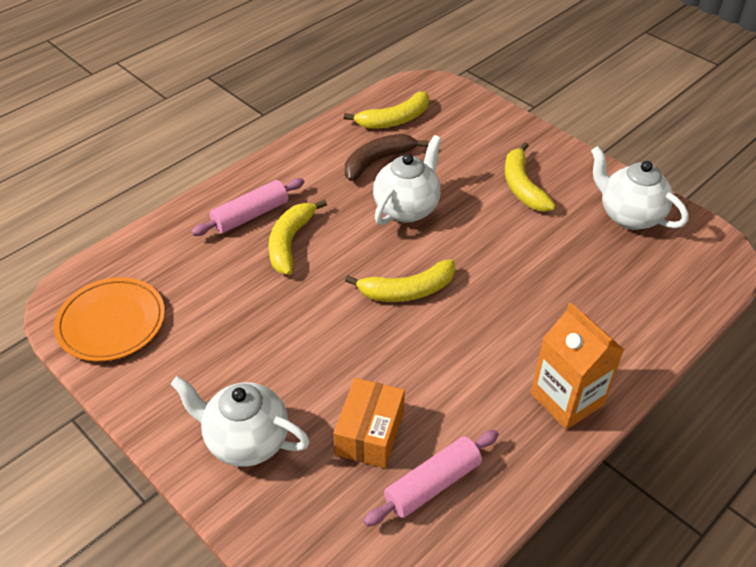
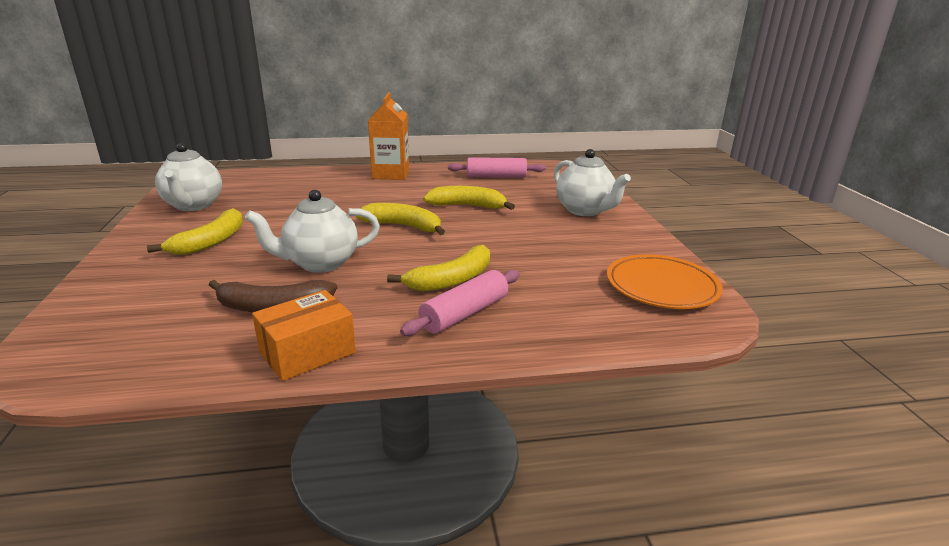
camera: 145 degrees left, 20 degrees down
(250, 215) = (464, 313): pink rolling pin -> pink rolling pin turned 45 degrees counterclockwise
(370, 433) = (508, 194): orange box -> orange box (307, 352)
(394, 120) = (173, 340): yellow banana -> yellow banana (467, 206)

